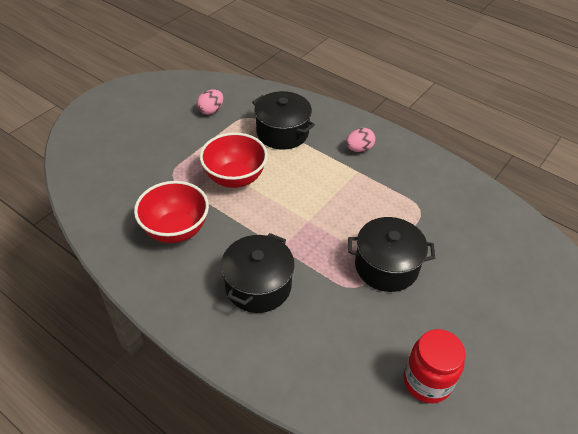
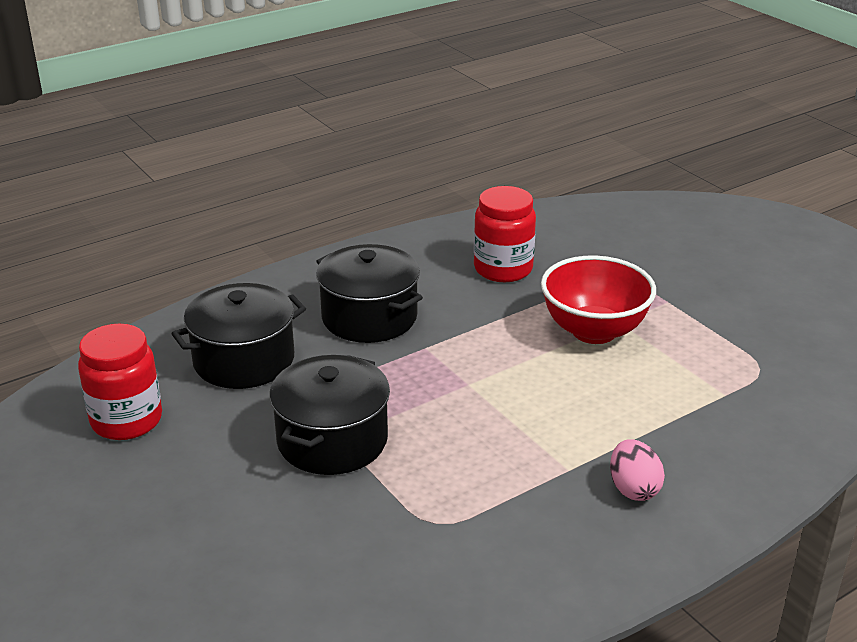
camera: 110 degrees right, 15 degrees down
(176, 230) = (503, 269): red bowl -> red jar
(211, 110) = (784, 333): pink egg -> none
(282, 133) = (705, 401): black pot -> black pot (244, 360)

